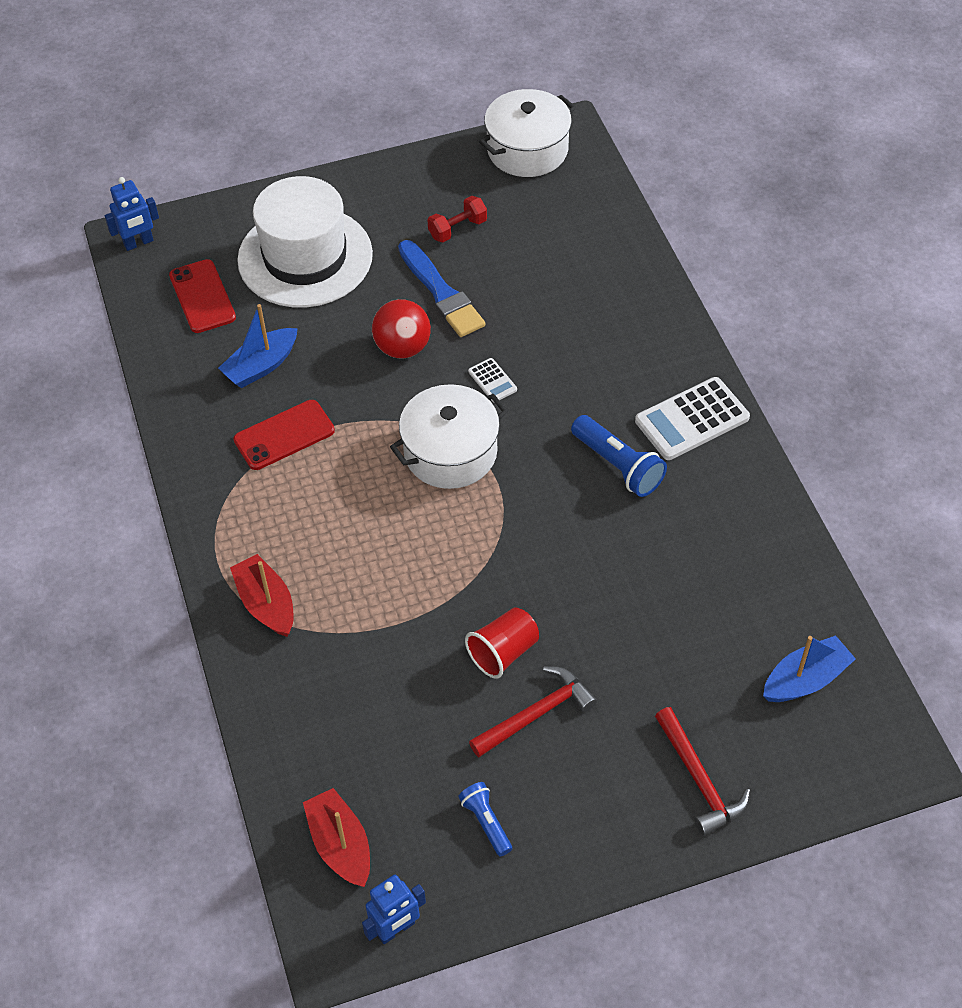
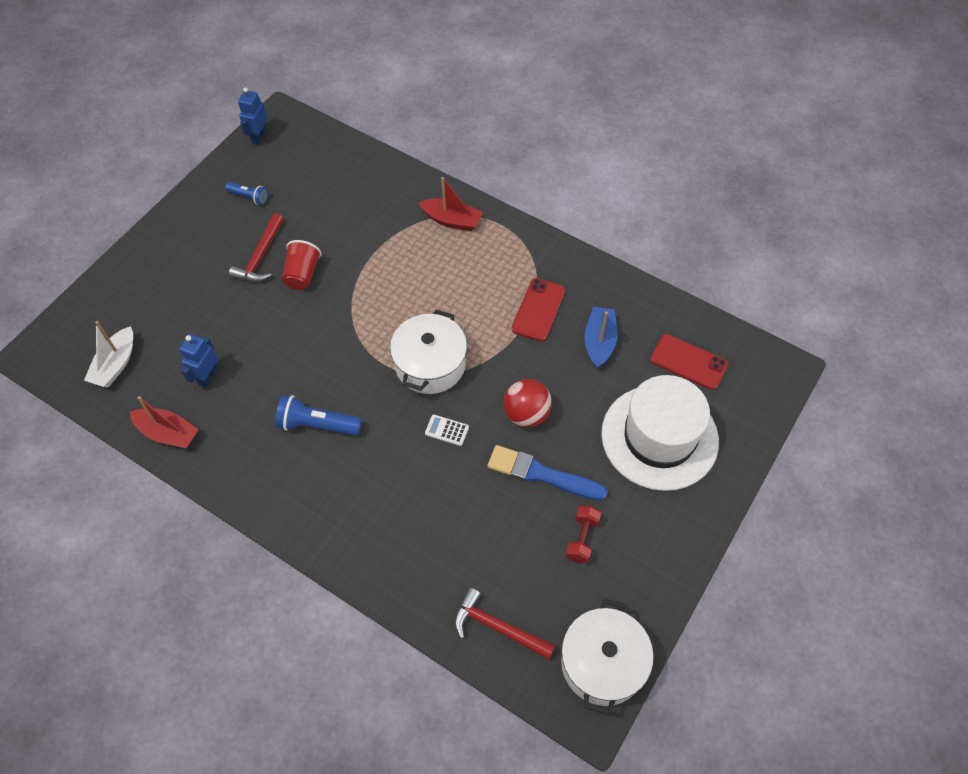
camera: 140 degrees right, 5 degrees up
(138, 243) = (774, 371): blue robot -> blue robot (208, 376)
(340, 844) = (312, 150): red boat -> red boat (168, 433)
(692, 419) = (290, 492): white calculator -> none
(699, 780) = (149, 277): red hammer -> red hammer (497, 627)
(805, 679) = (115, 365): blue boat -> white boat

